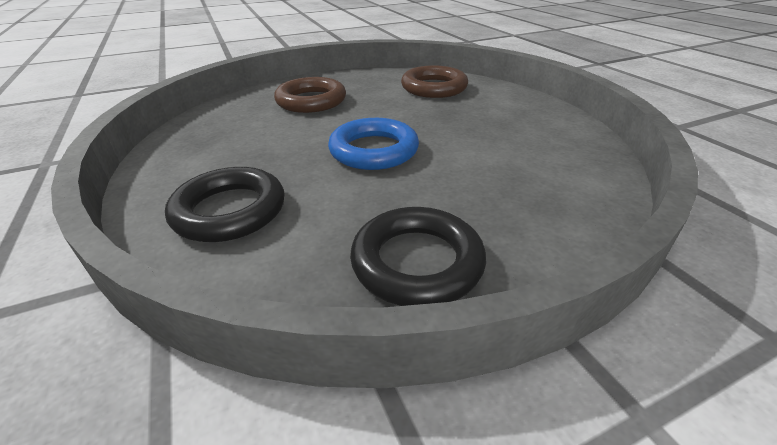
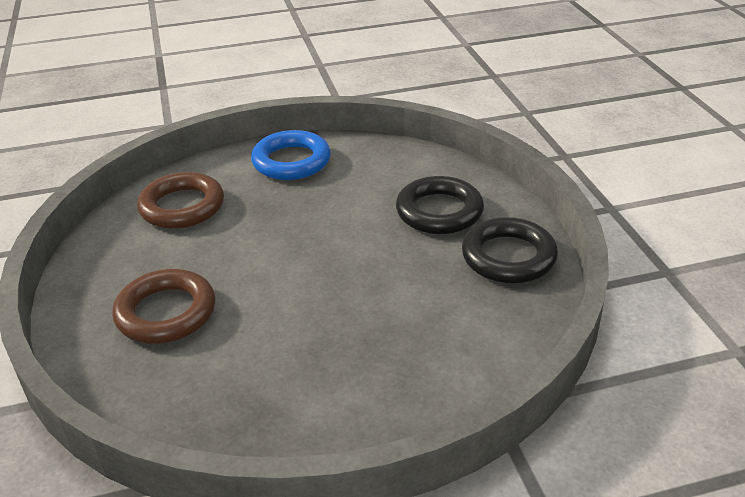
camera: 80 degrees left, 0 degrees up
(230, 211) = (427, 362): black ring -> black ring (439, 211)
(374, 150) = (334, 266): blue ring -> blue ring (291, 161)

